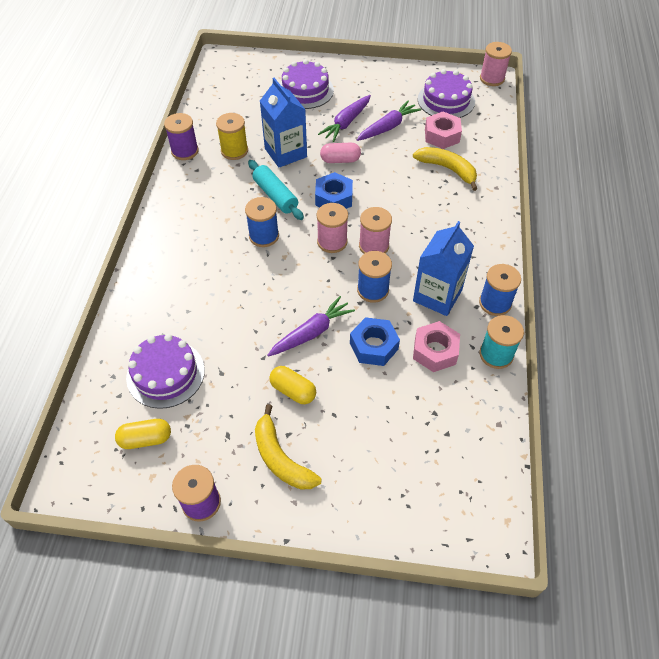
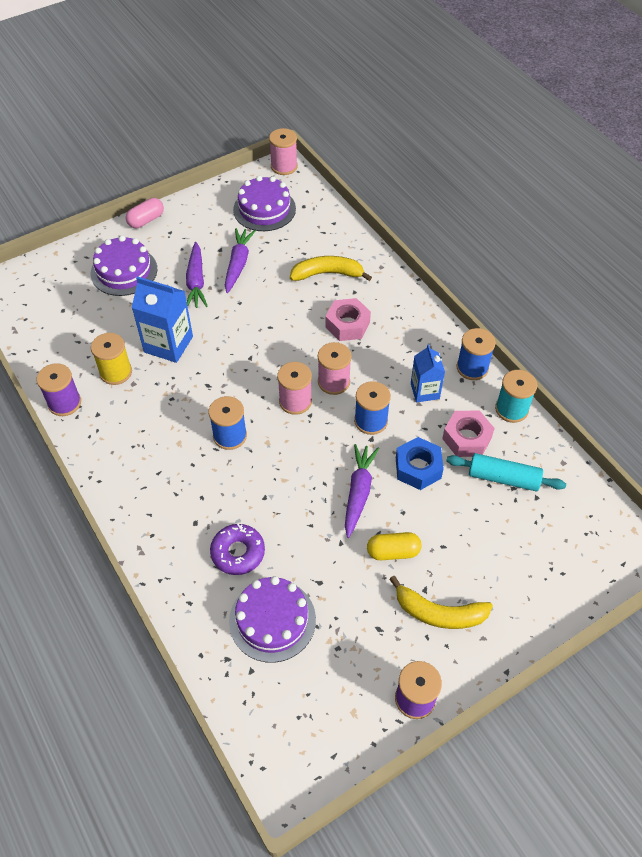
camera: 40 degrees left, 0 degrees up
(146, 439) = (315, 687): yellow capsule -> none
(190, 314) = (238, 552): none -> purple donut
(275, 196) = (201, 391): turquoise rolling pin -> turquoise rolling pin (503, 478)
(334, 198) = (257, 360): blue nut -> none
(340, 160) = (226, 321): pink capsule -> pink capsule (146, 220)
(437, 295) = (425, 391): blue carton -> blue carton, size x0.64
(442, 135) = (292, 245): pink nut -> pink nut (347, 325)

